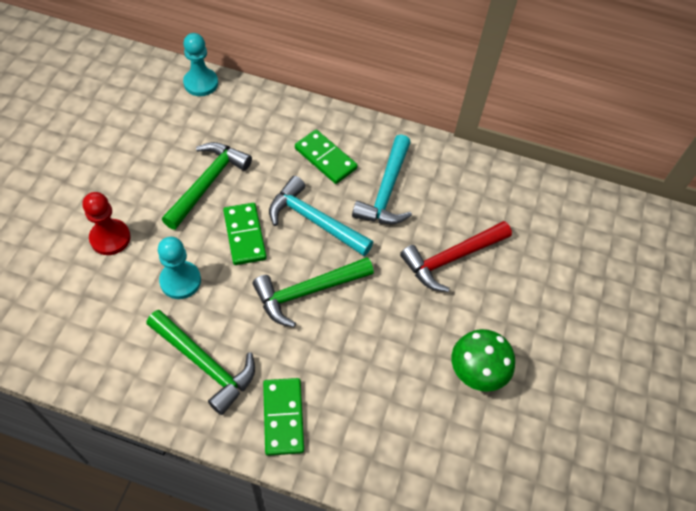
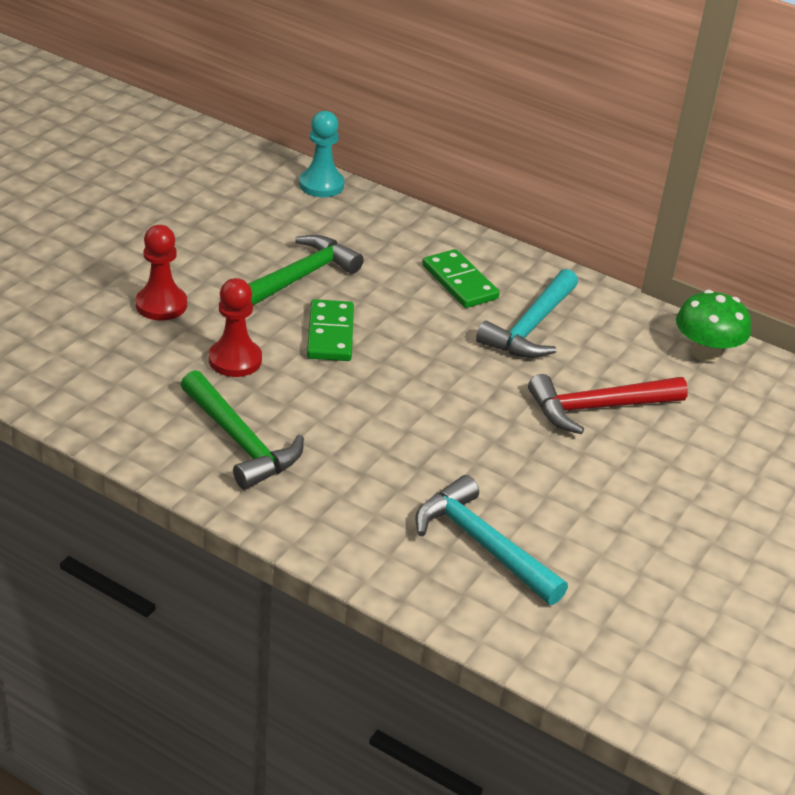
camera: 15 degrees right, 20 degrees down
(180, 281) = (235, 360): turquoise pawn -> red pawn
(283, 417) = (323, 511): green domino -> none
(307, 292) = (394, 402): green hammer -> none
(314, 221) = (425, 337): turquoise hammer -> turquoise hammer (482, 544)
(476, 372) = (596, 522): green mushroom -> green mushroom (705, 353)

